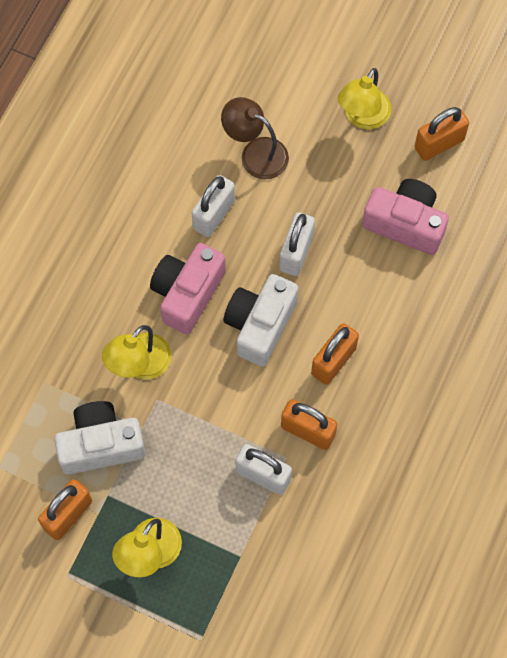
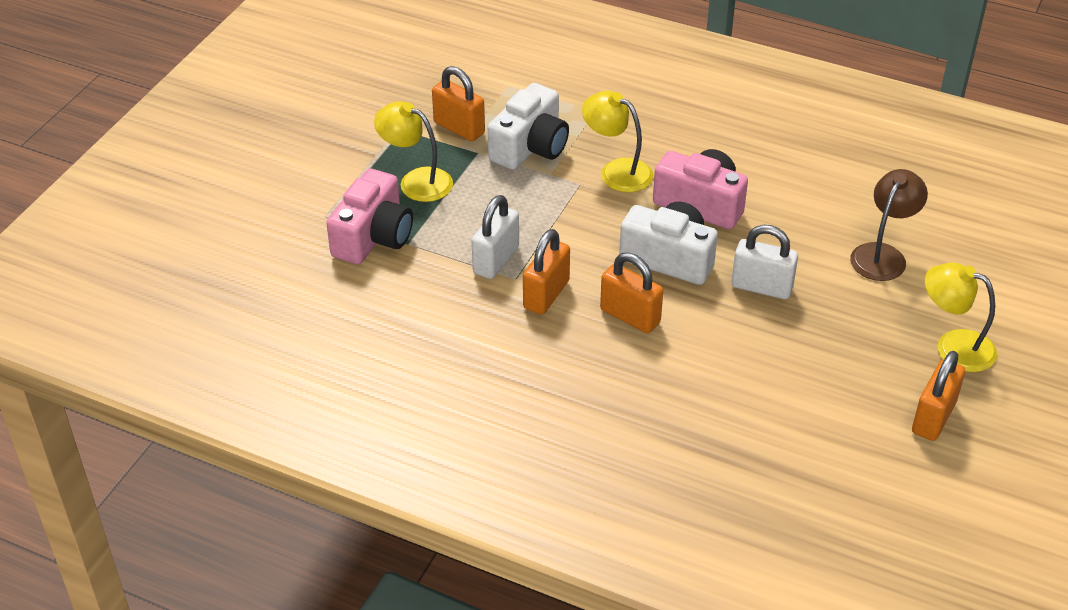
camera: 90 degrees right, 25 degrees down
(101, 445) = (530, 147): white camera -> white camera turned 45 degrees clockwise
(214, 215) = (798, 222): white padlock -> none
(405, 224) = (814, 382): pink camera -> pink camera (373, 237)
(439, 144) = (933, 417): orange padlock -> orange padlock turned 60 degrees clockwise

